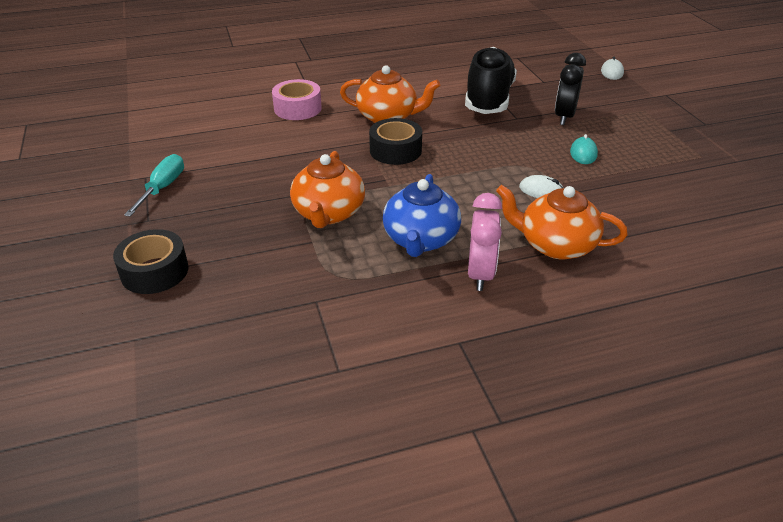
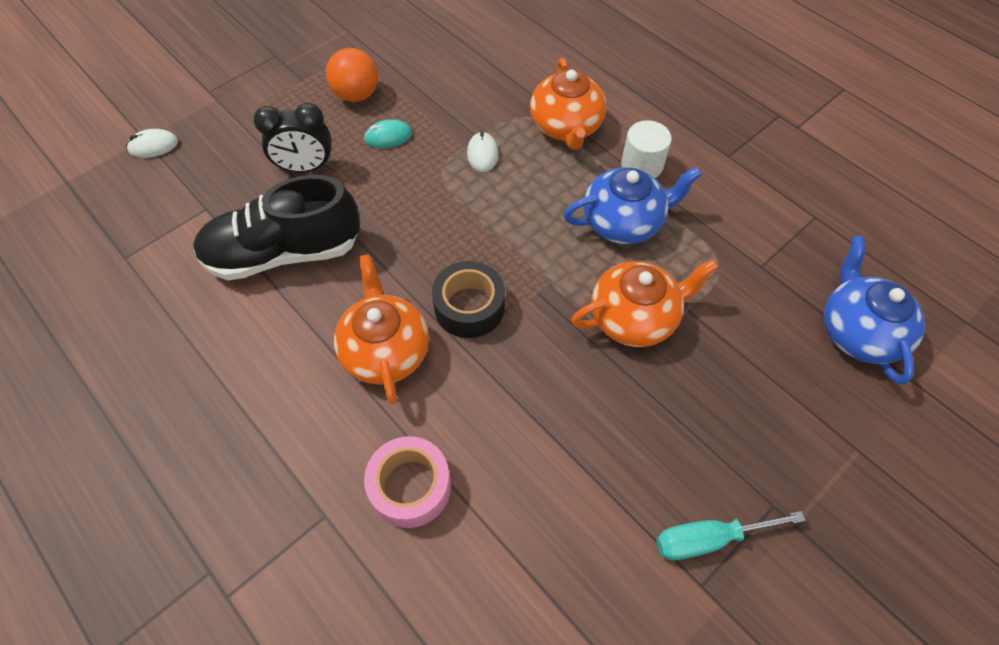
camera: 115 degrees left, 20 degrees up
(154, 271) = (835, 430): black tape -> none
(206, 329) = (857, 331): none -> blue teapot
(480, 274) = (641, 165): pink clock -> white cylinder
(641, 149) = (356, 95): none -> orange ball

